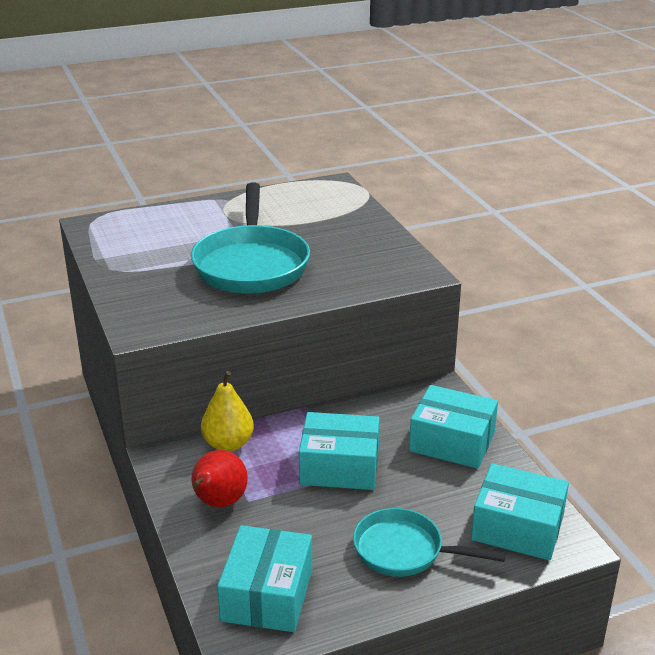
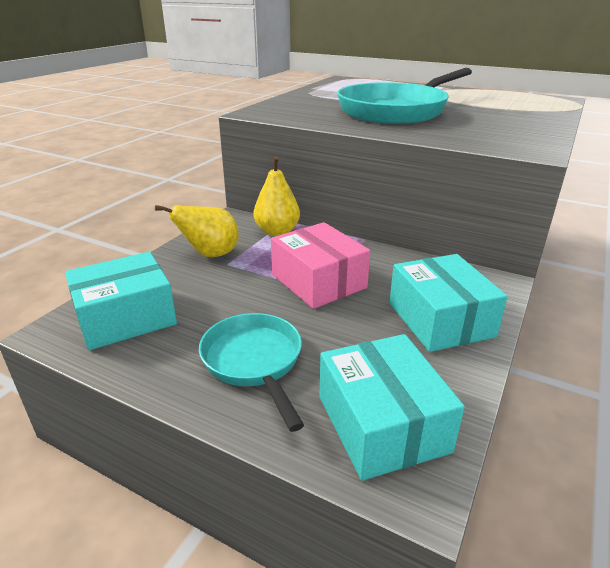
camera: 50 degrees right, 0 degrees up
(218, 503) = (210, 254): red pear -> yellow pear
(339, 466) = (318, 281): turquoise box -> pink box

